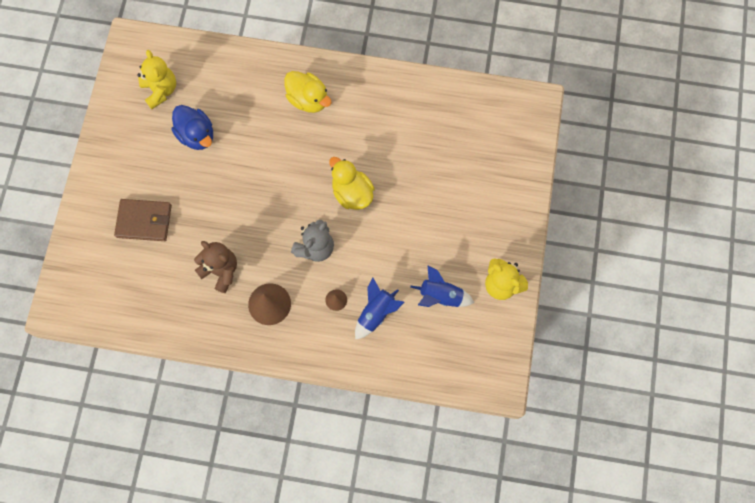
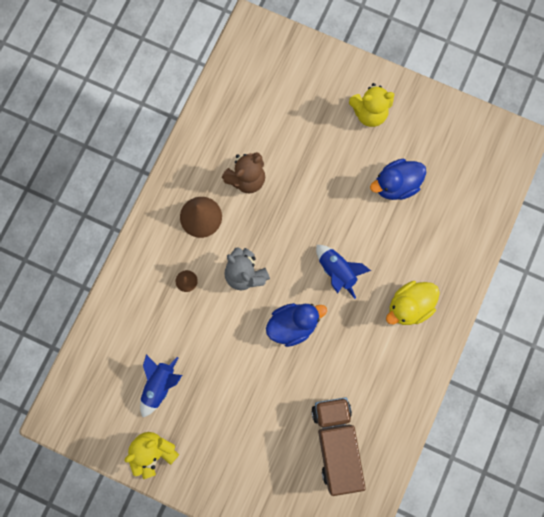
camera: 105 degrees right, 5 degrees up
(144, 221) = (316, 118): brown wallet -> none
(160, 90) = (454, 159): yellow teddy bear -> yellow teddy bear (369, 113)
(352, 193) = (293, 325): yellow duck -> blue duck
(376, 313) = (161, 316): blue rocket -> blue rocket (337, 271)
(445, 132) = (336, 443): none -> brown truck

